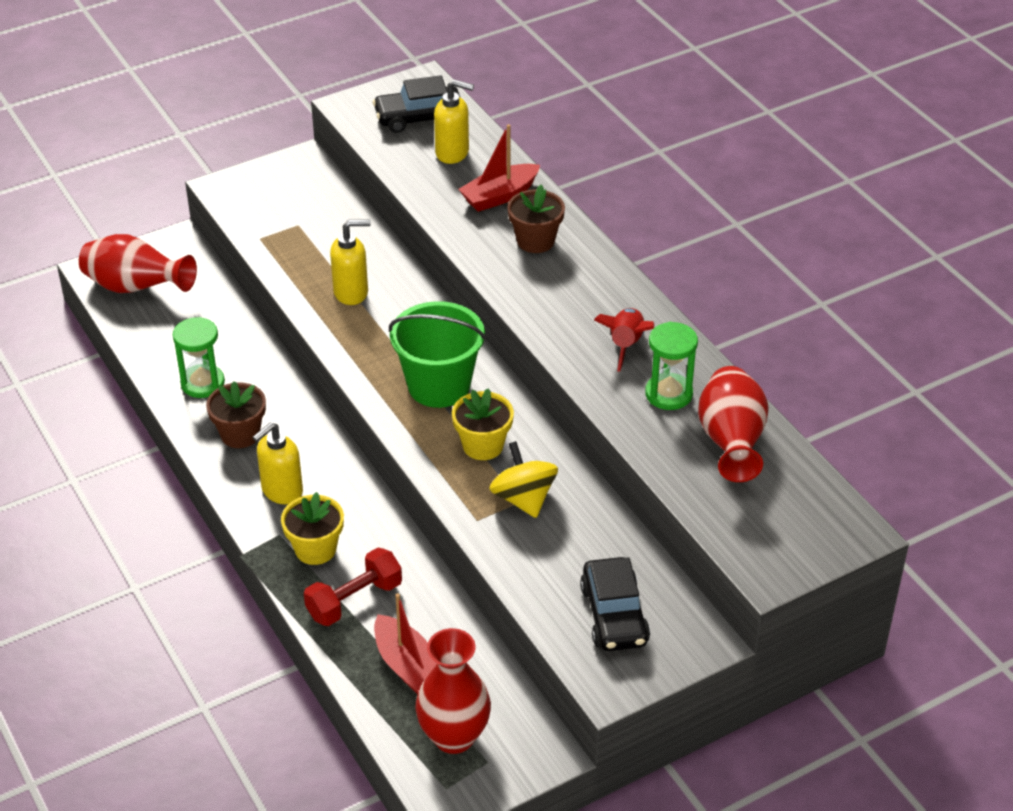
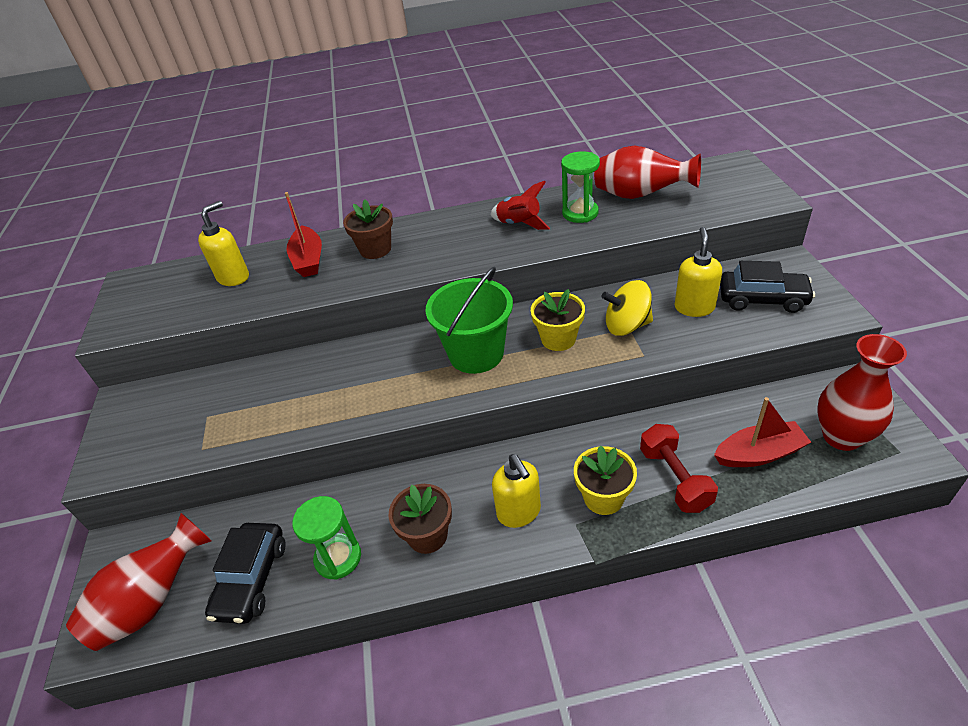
camera: 65 degrees left, 0 degrees up
(351, 292) = (326, 392): yellow soap dispenser -> yellow soap dispenser (694, 307)
(419, 118) = (171, 290): black car -> black car (251, 579)

